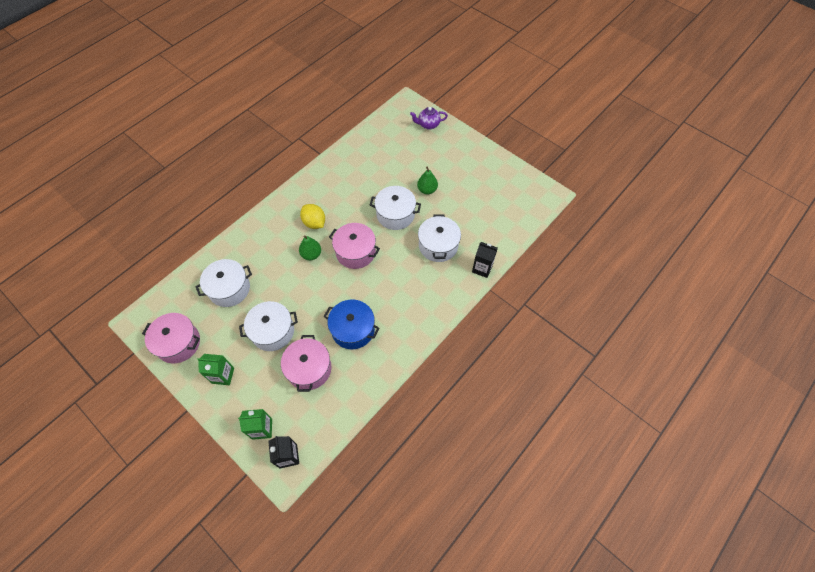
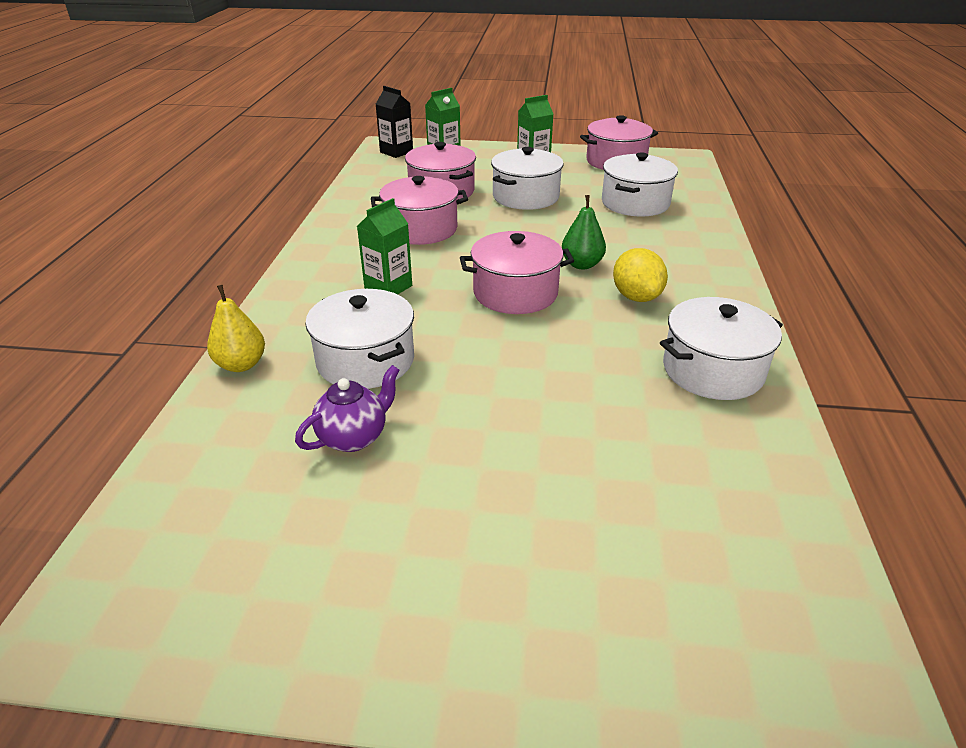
camera: 145 degrees right, 25 degrees down
(314, 223) = (636, 297): yellow lemon -> yellow lemon turned 60 degrees clockwise
(353, 329) = (421, 229): blue pot -> pink pot
(395, 214) = (506, 370): white pot -> white pot (713, 370)
(402, 286) = (388, 287): none -> green carton
(427, 190) = (483, 448): green pear -> none
(428, 125) = (680, 657): purple teapot -> purple teapot (354, 437)
(482, 268) = (241, 364): black carton -> yellow pear

